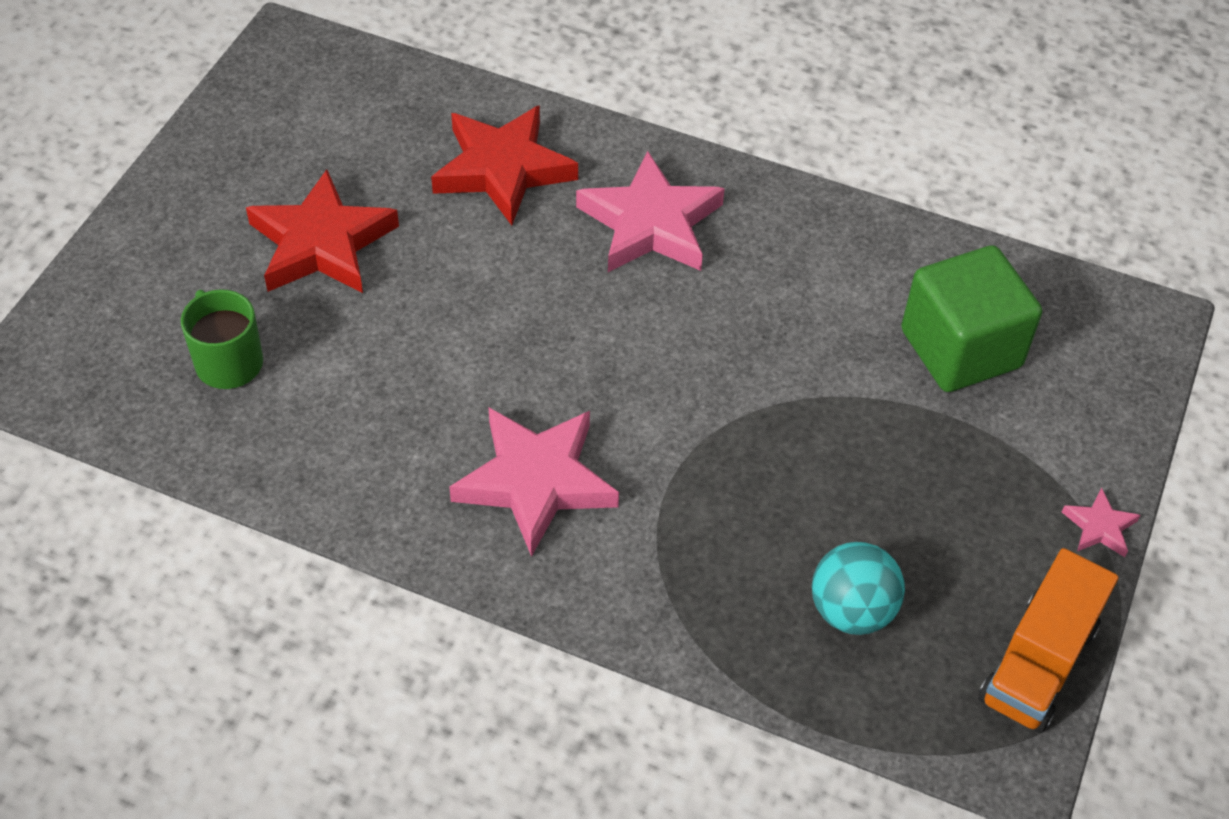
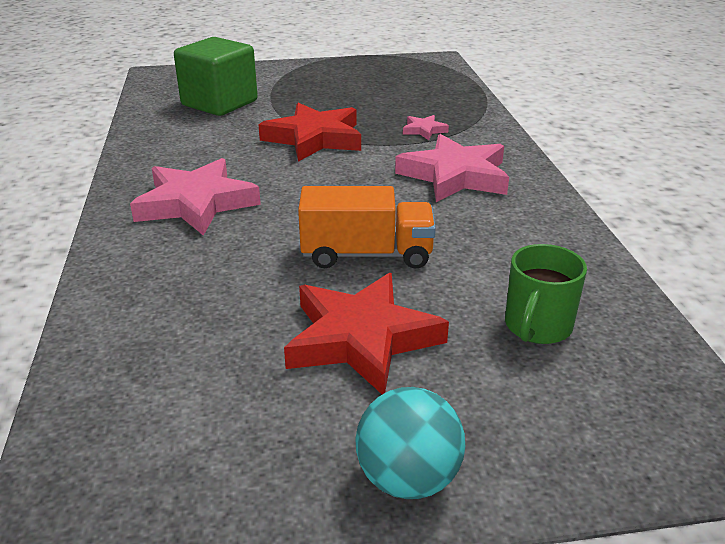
camera: 120 degrees left, 20 degrees down
(503, 169) = (184, 281): red star -> red star (314, 138)
(851, 610) = (414, 93): turquoise ball -> turquoise ball (408, 478)
(1038, 663) = (386, 63): orange truck -> orange truck (366, 254)
(1099, 527) = (301, 65): pink star -> pink star (424, 130)

